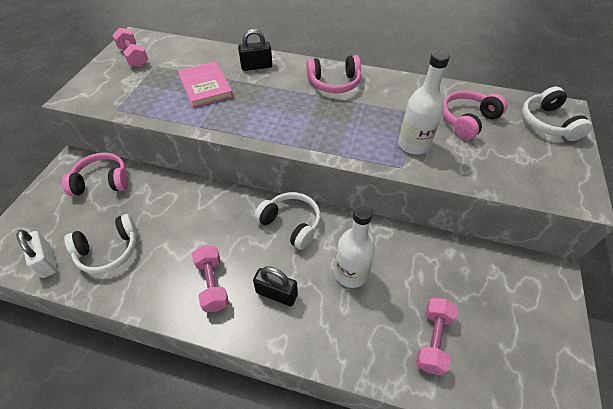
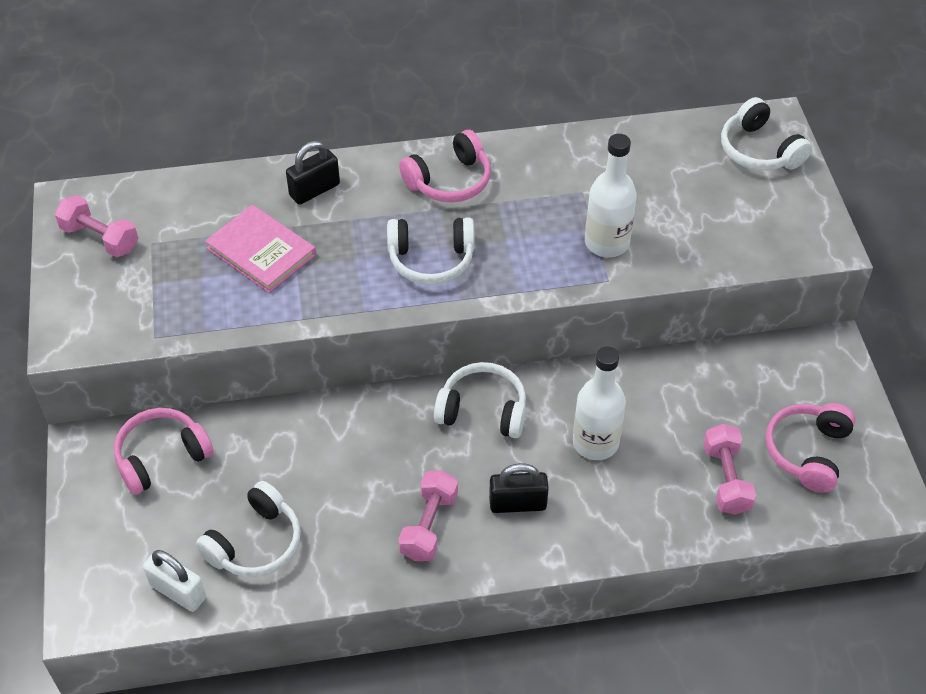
camera: 25 degrees left, 0 degrees up
(212, 284) = (429, 525): pink dumbbell -> pink dumbbell turned 60 degrees clockwise
(296, 119) = (431, 259): none -> white headphones
(467, 120) = (659, 181): pink headphones -> pink headphones (807, 452)

